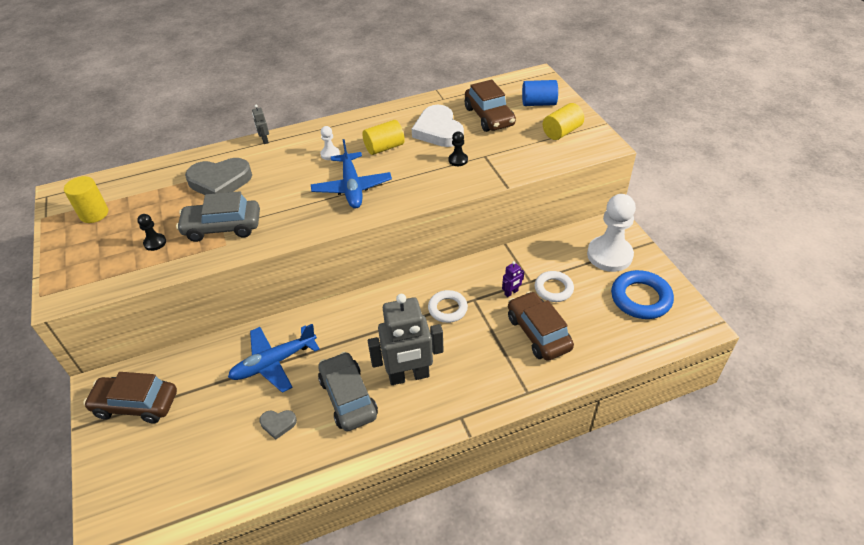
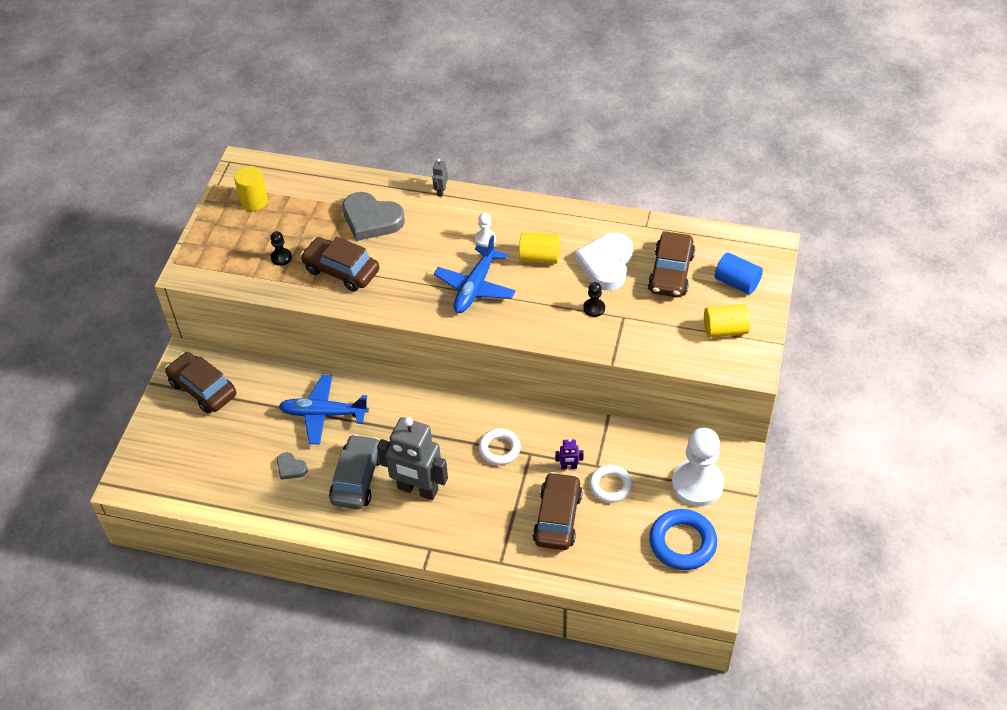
camera: 35 degrees right, 5 degrees up
(222, 227) = (341, 271): grey car -> brown car

